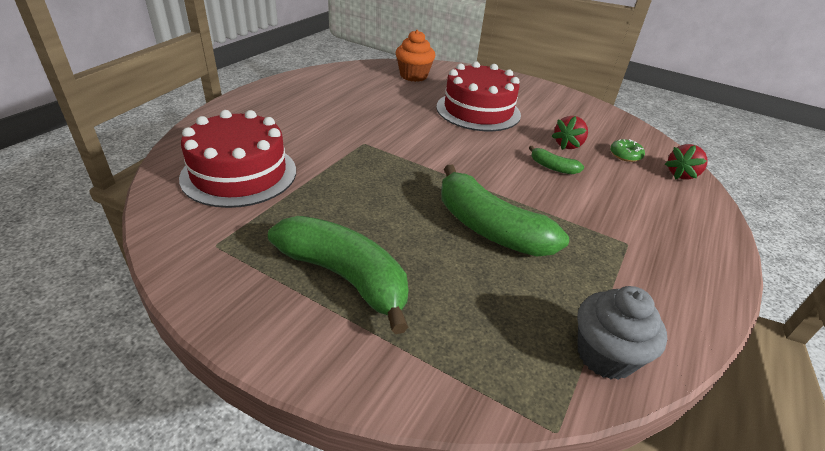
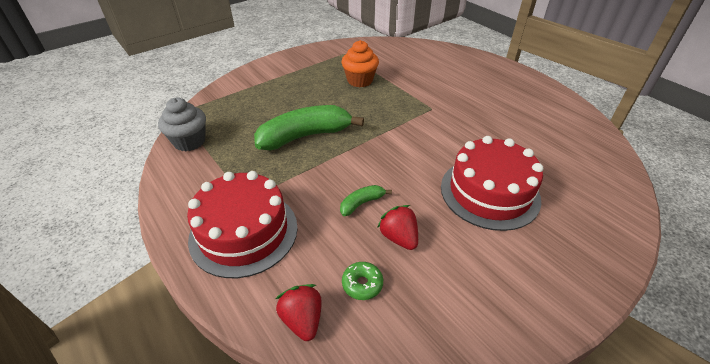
camera: 115 degrees right, 5 degrees up
(239, 174) = (404, 61): red cake -> red cake (244, 232)
(345, 277) = (300, 81): green banana -> none
(413, 76) = (584, 168): orange cupcake -> orange cupcake (360, 80)

